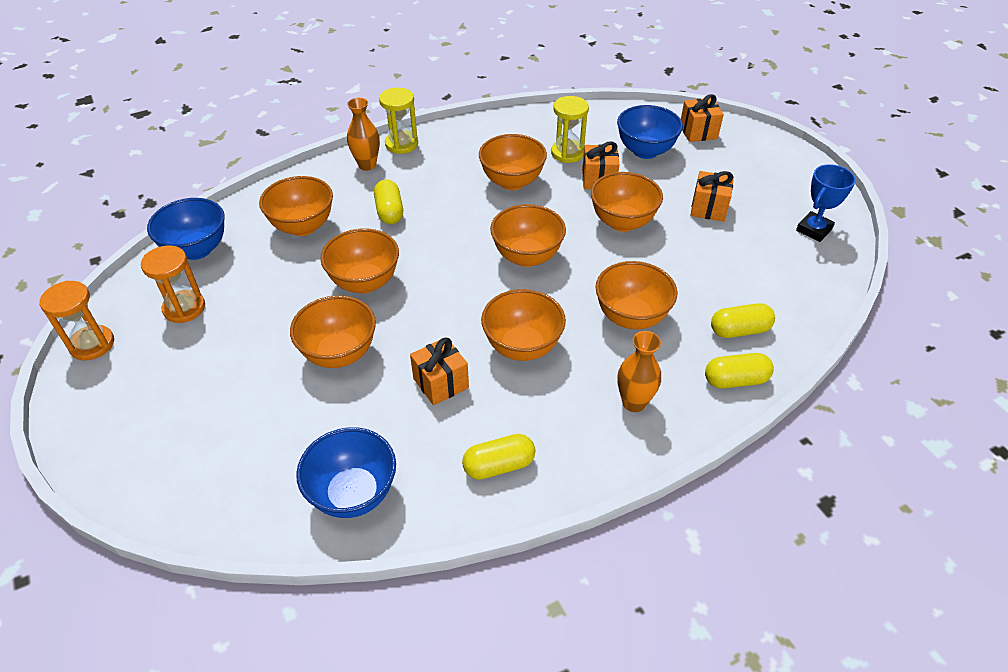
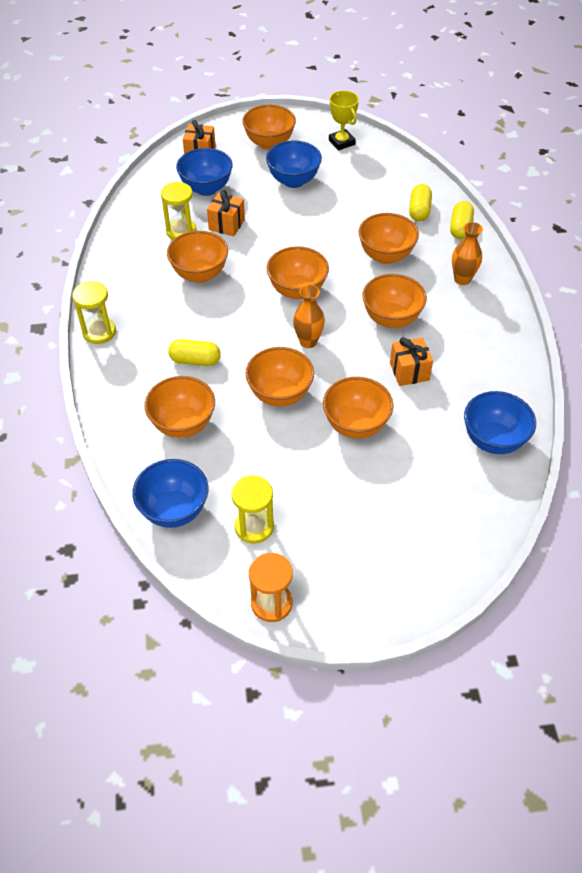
camera: 70 degrees left, 5 degrees up
(184, 308) = (254, 527): orange hourglass -> yellow hourglass
(367, 165) = (117, 362): orange vase -> orange vase (308, 341)
(499, 466) = (492, 359): yellow capsule -> none
(622, 222) = (285, 228): orange bowl -> orange bowl (269, 143)
(708, 208) = (293, 181): orange gift -> blue bowl
(814, 230) = (341, 142): blue trophy -> yellow trophy

